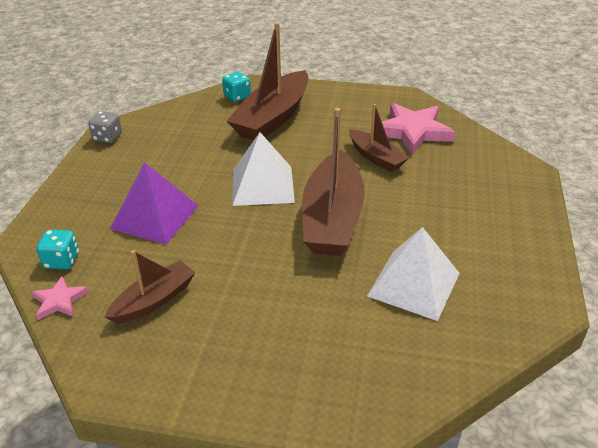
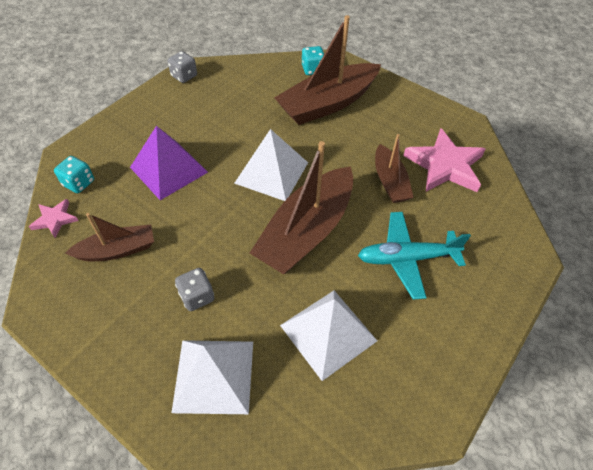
camera: 25 degrees right, 15 degrees up
(270, 305) = (197, 296): none -> grey dice
(337, 358) = (213, 375): none -> white pyramid
(435, 206) = (406, 258): none -> turquoise plane

